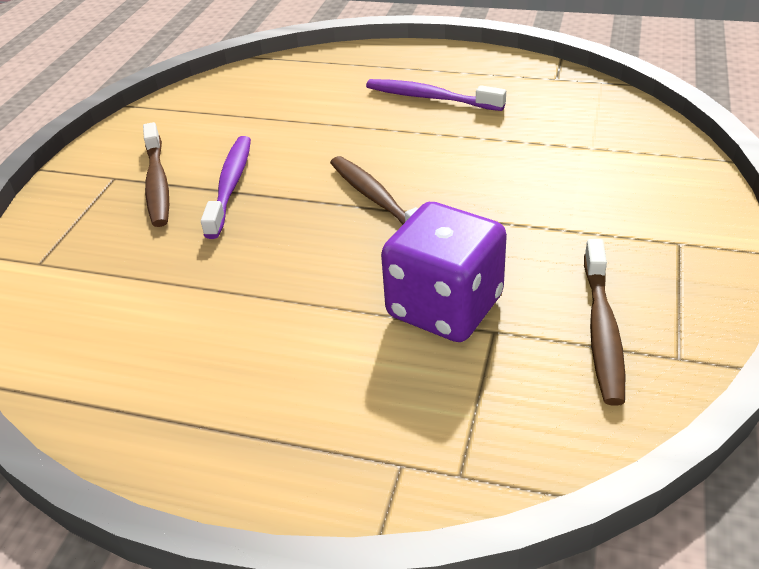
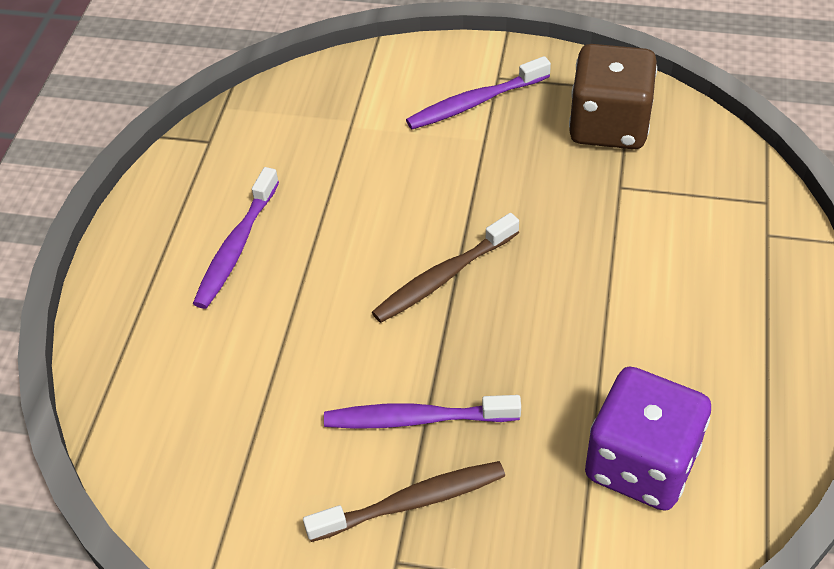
camera: 95 degrees left, 10 degrees up
(444, 307) = (597, 217): purple dice -> purple dice (641, 463)
(602, 330) = (609, 125): brown toothbrush -> brown dice
(629, 224) = (475, 102): none -> purple toothbrush

